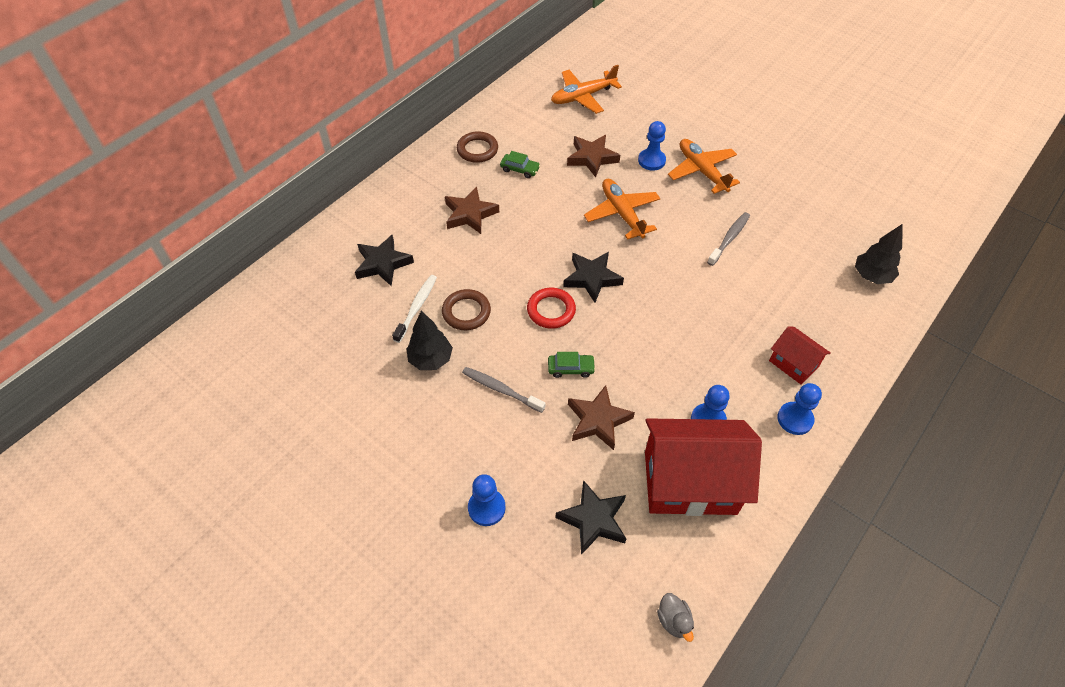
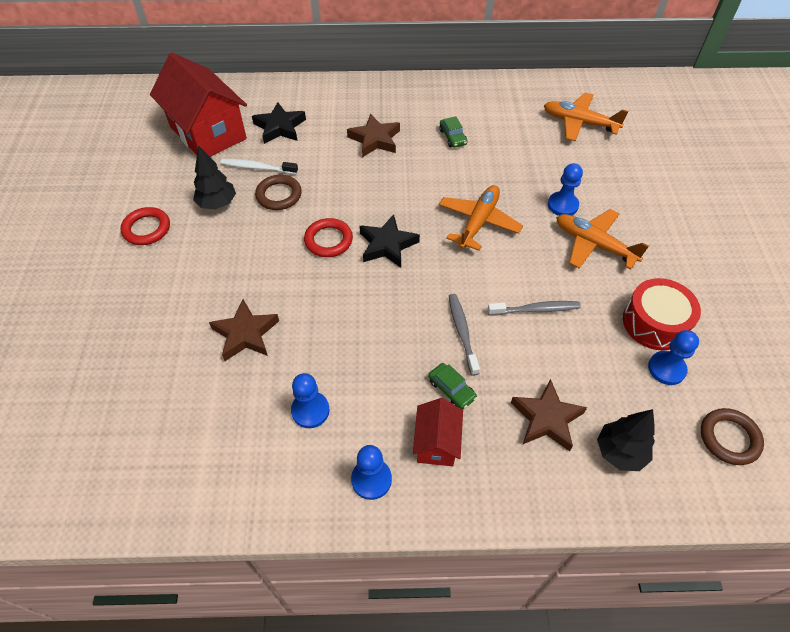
camera: 50 degrees right, 0 degrees up
(407, 428) = (147, 229): none -> red ring
(416, 307) = (257, 168): white toothbrush -> white toothbrush turned 150 degrees counterclockwise
(477, 150) = (444, 104): brown ring -> brown ring (729, 438)
(486, 508) = (110, 315): blue pawn -> blue pawn (666, 369)
(501, 389) = (224, 258): grey toothbrush -> grey toothbrush (462, 332)
(571, 368) = (282, 286): green car -> green car (451, 389)
(592, 158) = (517, 168): brown star -> brown star (546, 418)
(593, 519) = (147, 387): black star -> none
(674, 620) = (87, 500): grey duck -> none
(690, 482) = (234, 434): red house -> red house (208, 133)
(701, 171) = (594, 244): orange plane -> orange plane turned 75 degrees counterclockwise
(791, 190) = (655, 323): none -> red drum

